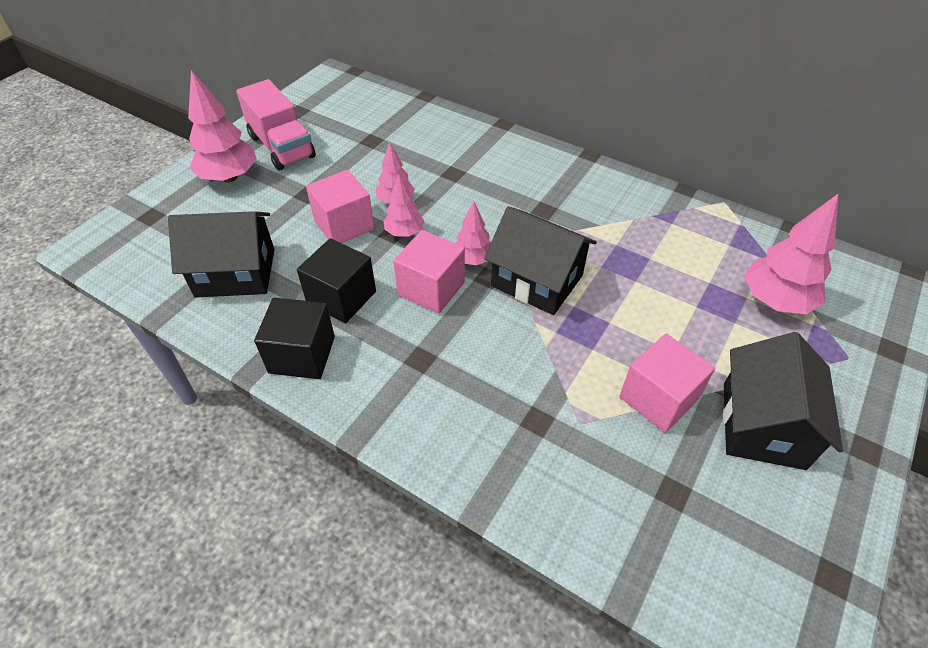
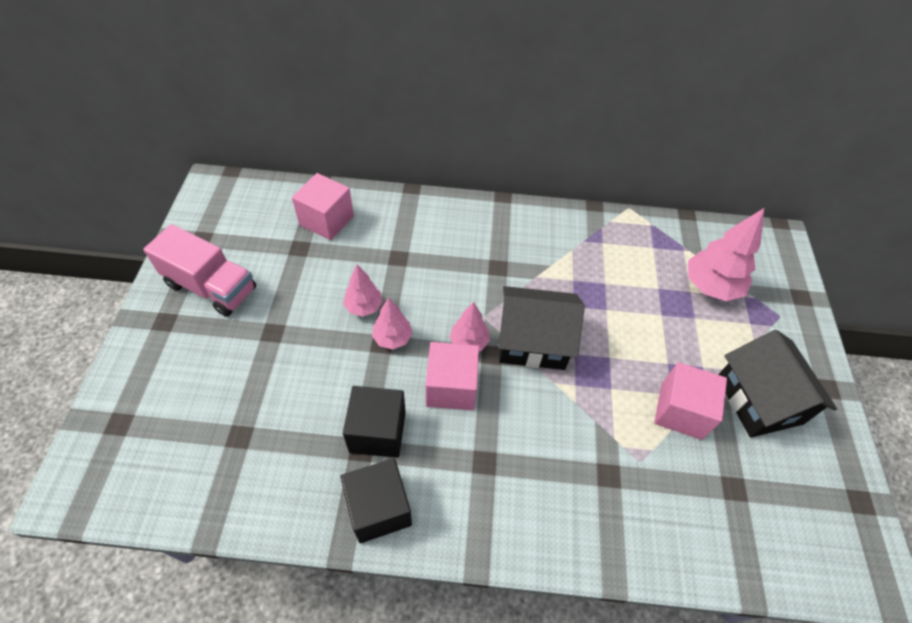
camera: 30 degrees left, 5 degrees up
(229, 177) = (177, 343): pink tree -> none
(235, 273) = (257, 450): black house -> none
(344, 225) = (331, 353): pink cube -> pink cube (326, 220)

